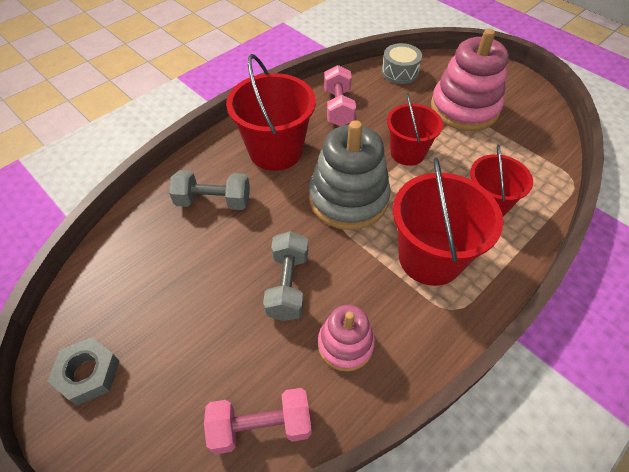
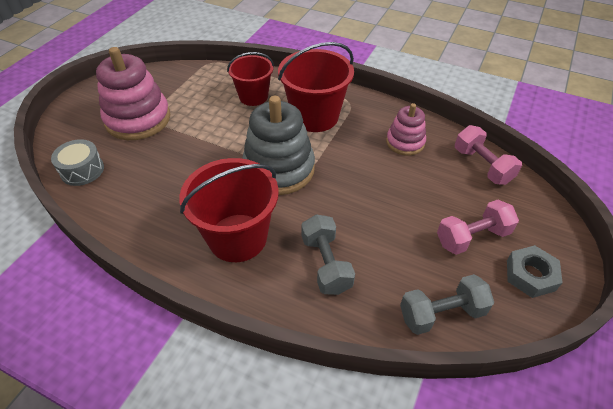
camera: 110 degrees left, 5 degrees down
(288, 285) = (381, 182): grey dumbbell -> grey dumbbell (441, 313)
(338, 108) = (154, 205): pink dumbbell -> pink dumbbell (472, 237)
(407, 153) = (209, 144): red bucket -> none

